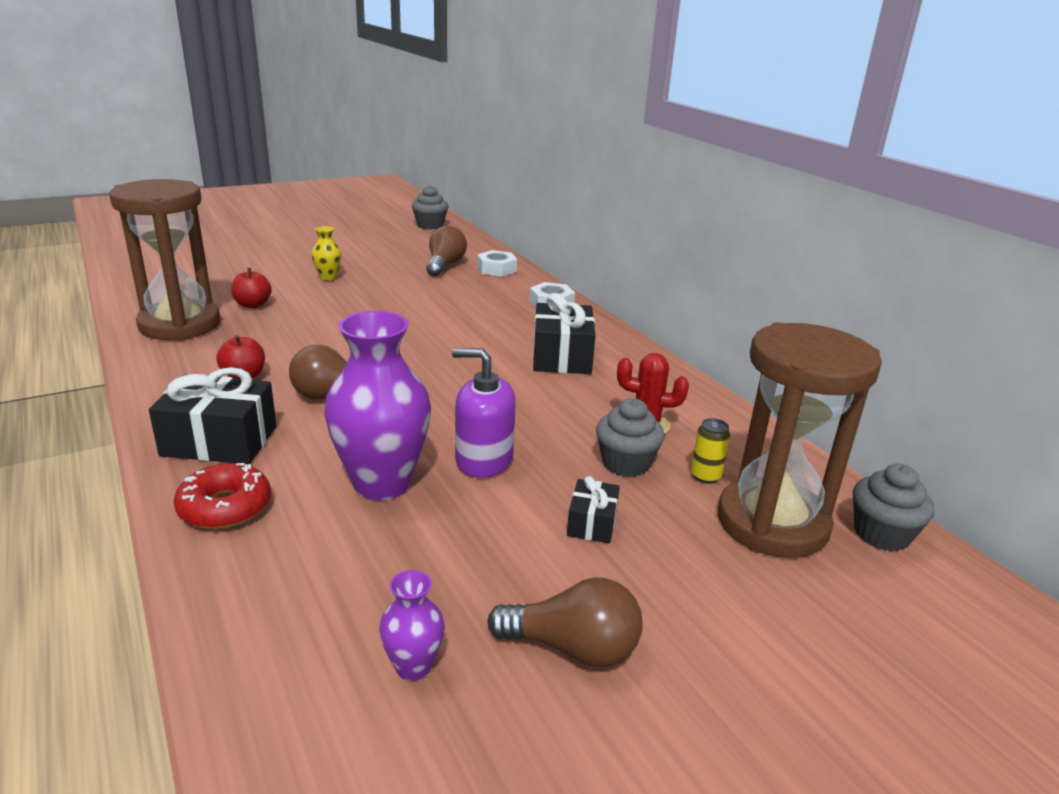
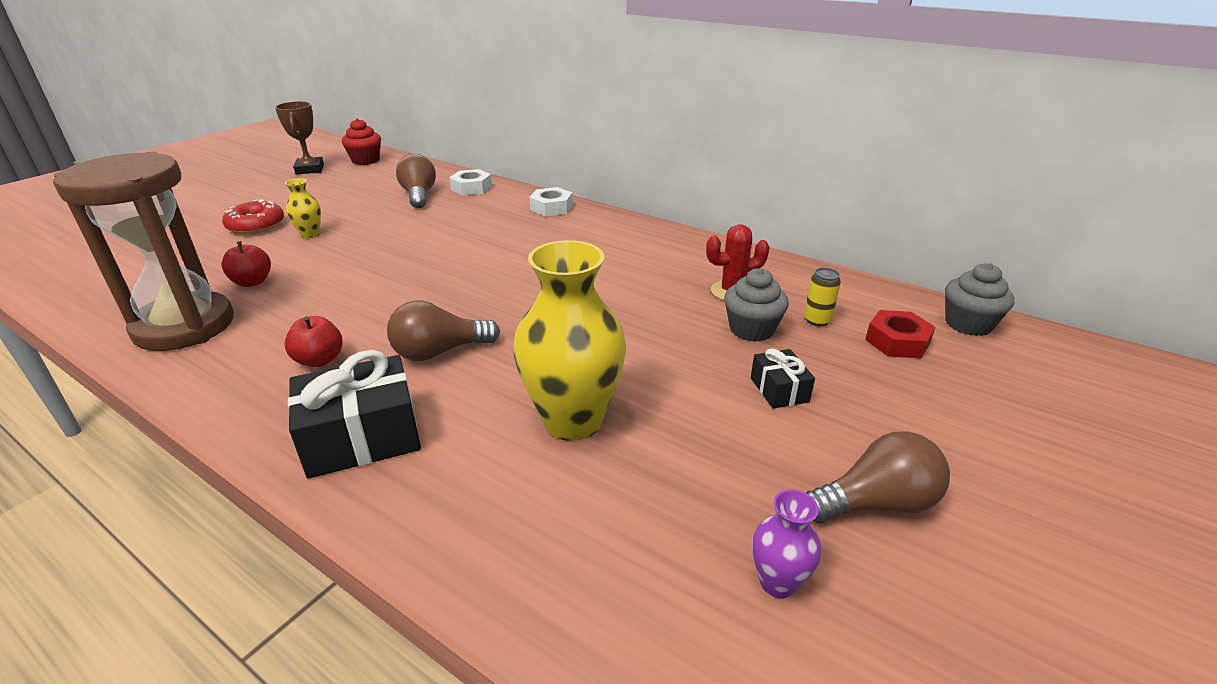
camera: 25 degrees left, 5 degrees up
(225, 507) = (440, 505): red donut -> red donut (256, 226)
(378, 224) = (310, 169): none -> brown trophy
(382, 484) = (572, 421): purple vase -> yellow vase
(430, 225) = (365, 160): grey cupcake -> red cupcake
(483, 460) = (638, 366): purple soap dispenser -> none
(561, 356) = (608, 253): black gift -> none
(772, 523) = (897, 341): brown hourglass -> red nut

